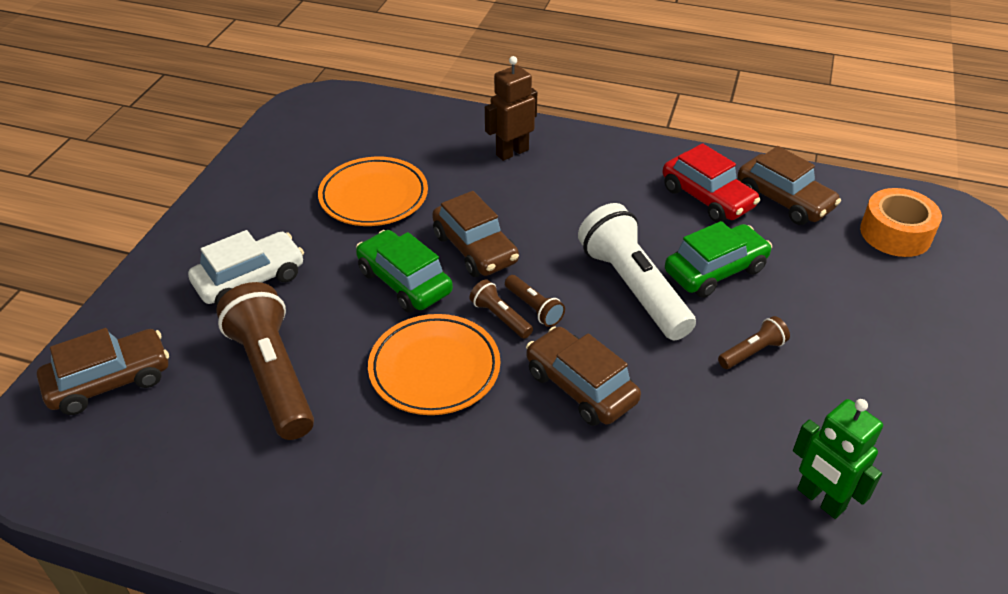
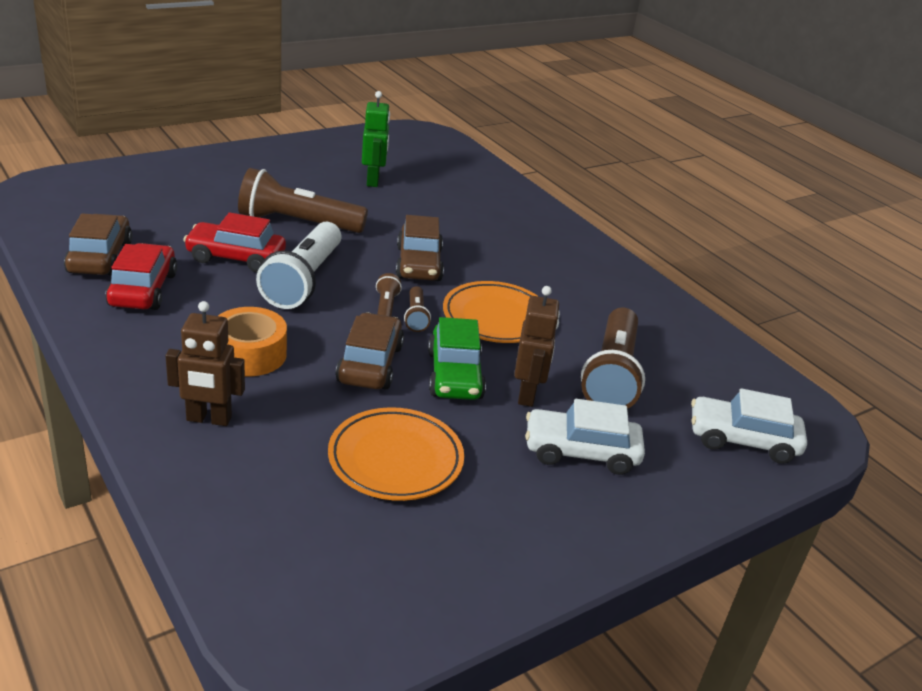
camera: 145 degrees left, 10 degrees down
(110, 381) = (742, 440): brown car -> white car
(331, 303) = (527, 394): none -> brown robot
(715, 270) = (236, 257): green car -> red car
(752, 352) = (298, 223): brown flashlight -> brown flashlight, size x2.17
(895, 233) = (89, 208): orange tape -> orange tape (249, 354)

